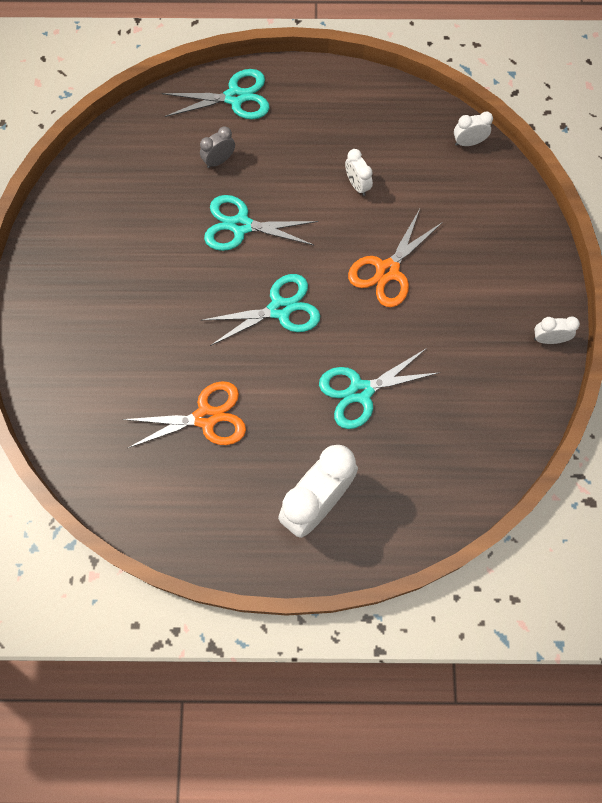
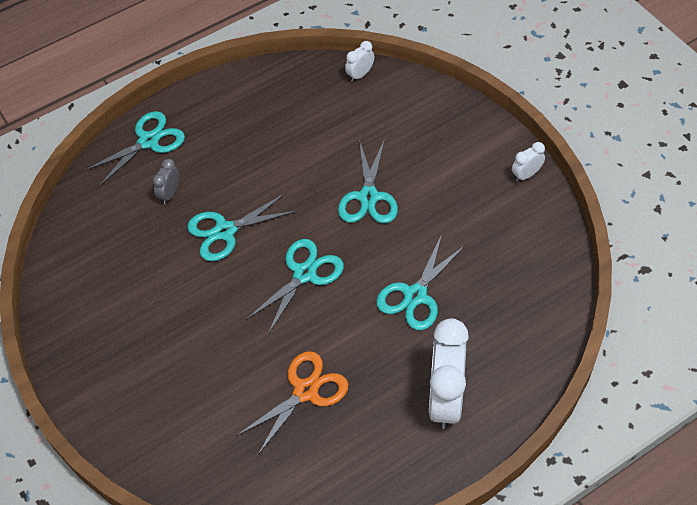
camera: 30 degrees left, 15 degrees down
(357, 185) = (297, 150): white clock -> none
(387, 270) = (368, 197): orange scissors -> turquoise scissors

